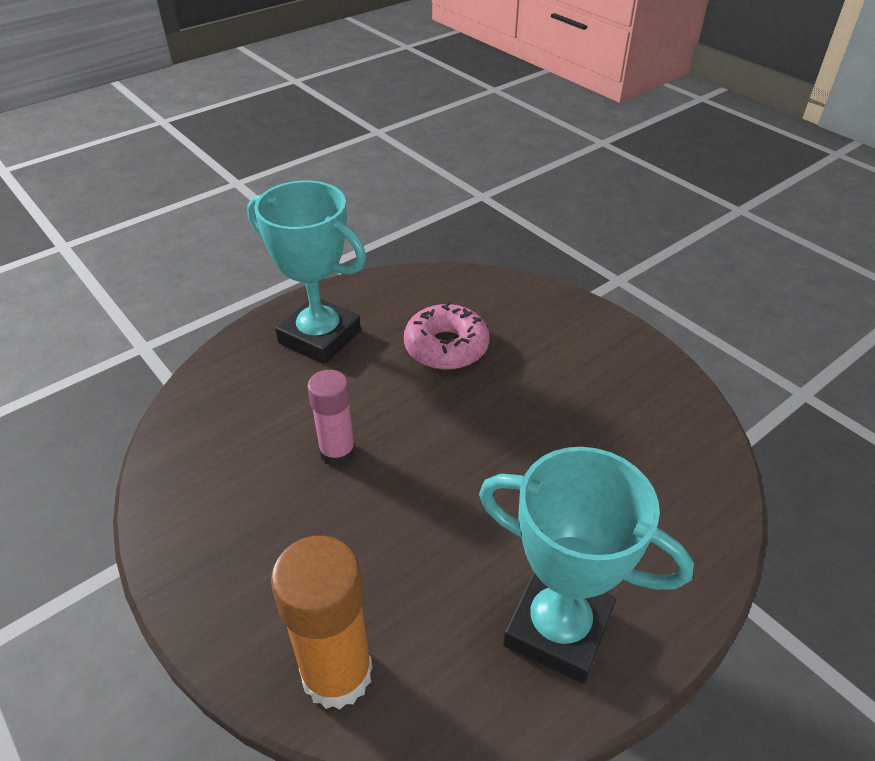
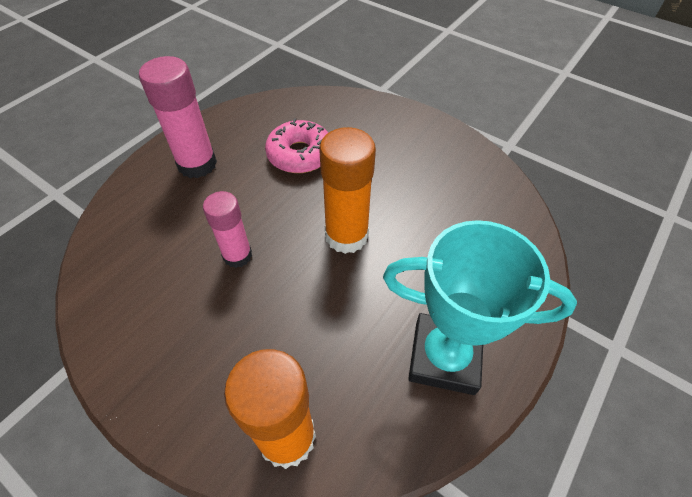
camera: 15 degrees left, 10 degrees up
(320, 337) = (197, 164): turquoise trophy -> pink glue stick
(476, 455) = (346, 236): none -> orange glue stick

